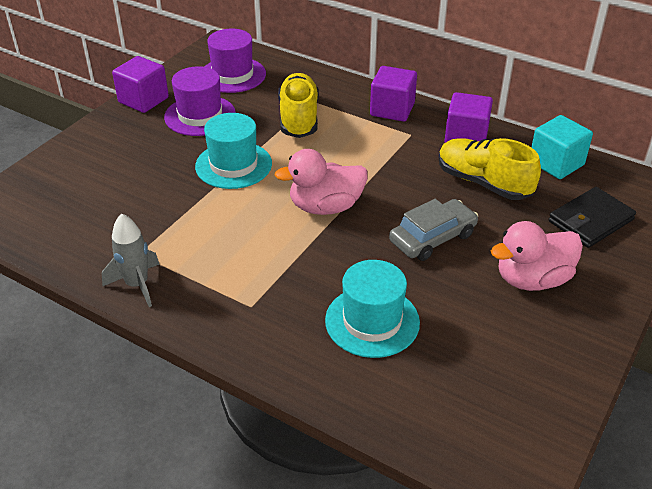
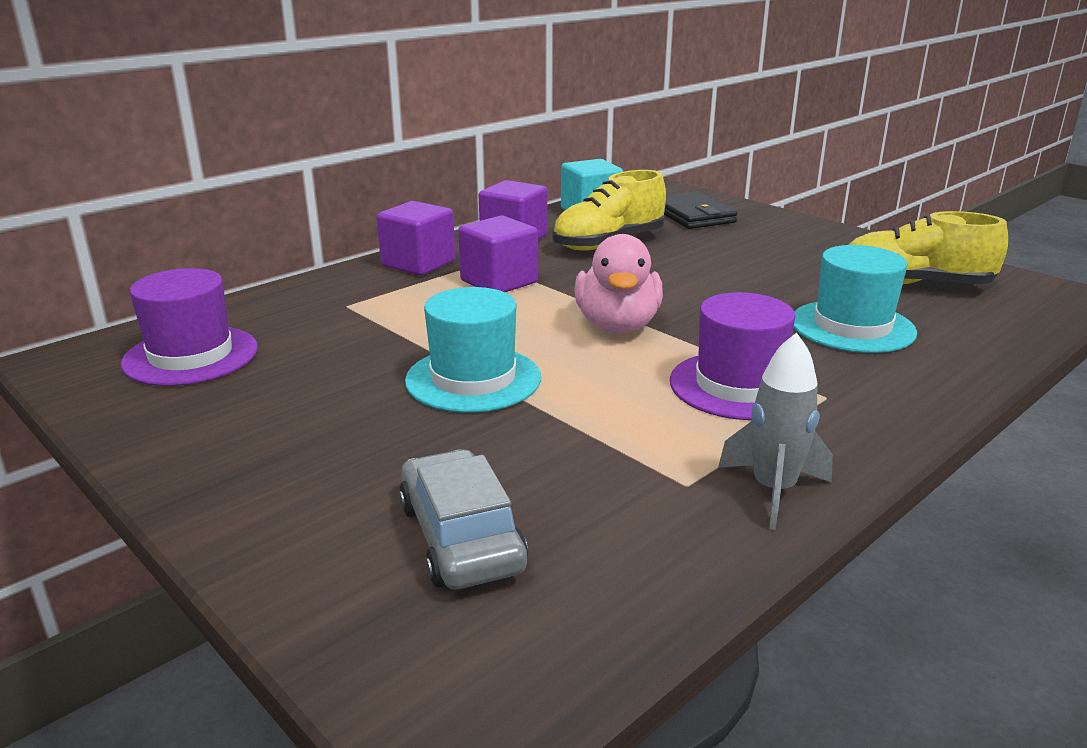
camera: 75 degrees left, 15 degrees down
(143, 100) = (171, 451): purple cube -> purple cube (499, 282)
(200, 115) = (294, 395): purple hat -> purple hat (738, 386)
(299, 118) = (383, 319): yellow shoe -> yellow shoe (914, 284)
(432, 238) = (702, 279): grey car -> grey car (461, 537)
(532, 279) = (781, 248): pink duck -> none

